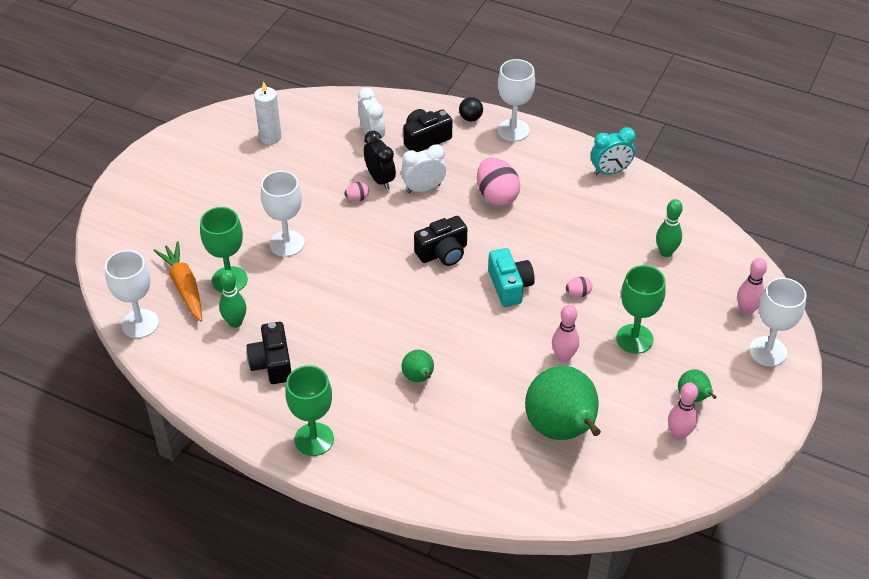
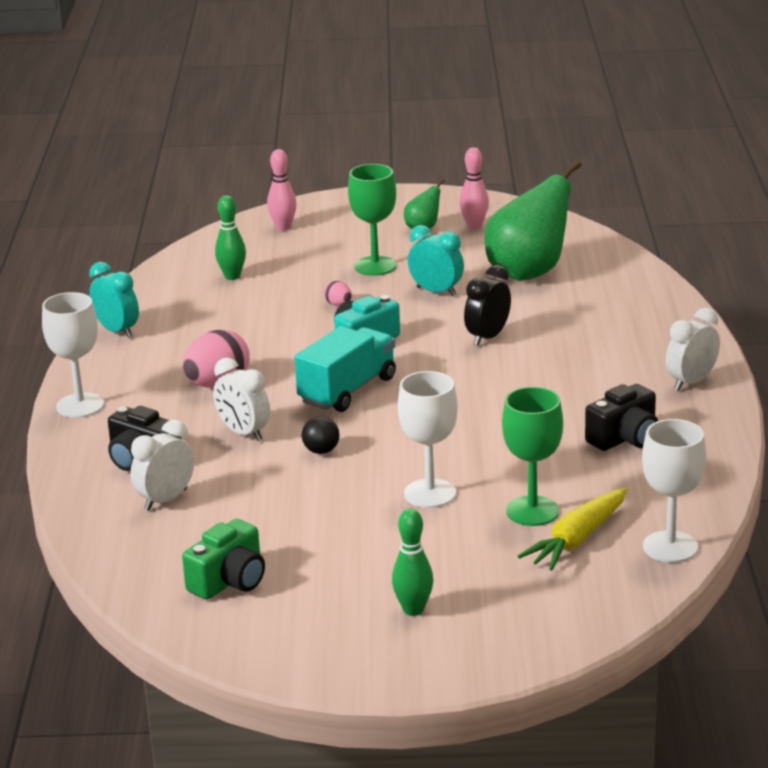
camera: 115 degrees left, 20 degrees down
(184, 286) = (577, 540): orange carrot -> yellow carrot
(235, 322) = (594, 482): green bowling pin -> green bowling pin (413, 610)
(270, 137) = (229, 581): white candle -> green camera
(314, 439) = (691, 382): green goblet -> white clock
(357, 198) = (302, 472): pink egg -> none
(380, 179) = (251, 467): black clock -> black clock (488, 337)
(419, 378) = (547, 353): green pear -> none
(443, 253) = (347, 390): black camera -> turquoise truck
(470, 118) = (74, 440): black ball -> black ball (321, 451)
(563, 357) = (436, 292): pink bowling pin -> turquoise clock
(767, 351) = (329, 210): white goblet -> none

